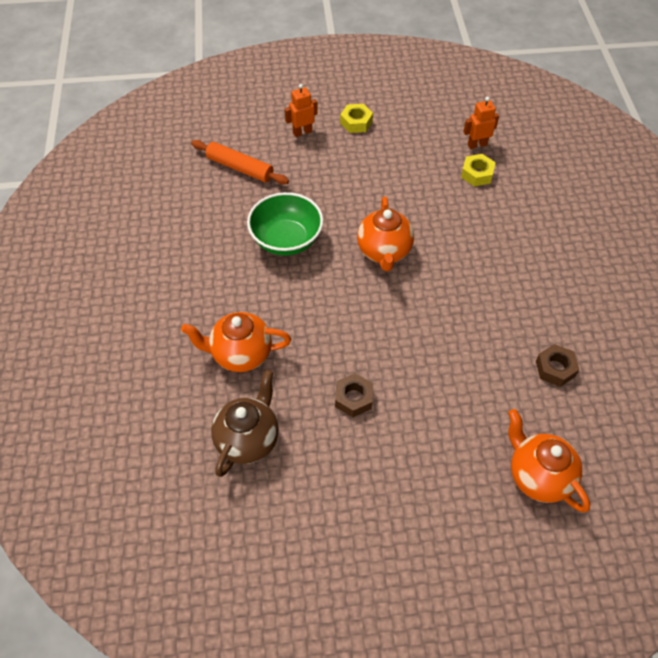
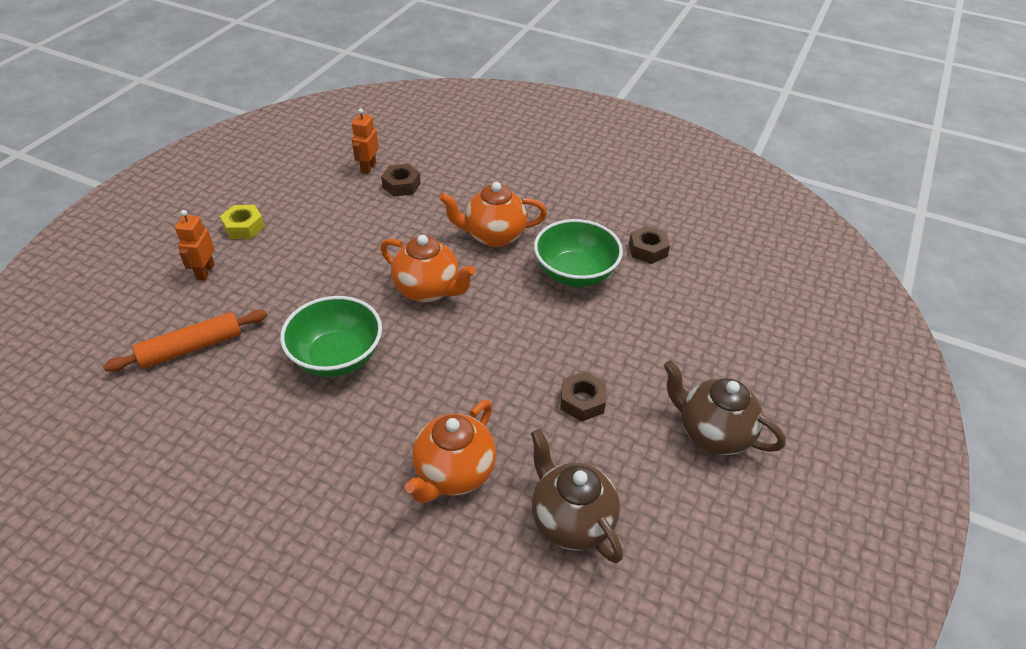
camera: 60 degrees left, 10 degrees down
(386, 499) = (712, 433): none -> brown teapot
(477, 174) = (401, 185): yellow nut -> brown nut
(480, 331) = (575, 273): none -> green bowl
(538, 476) = (745, 316): orange teapot -> orange teapot (493, 236)

